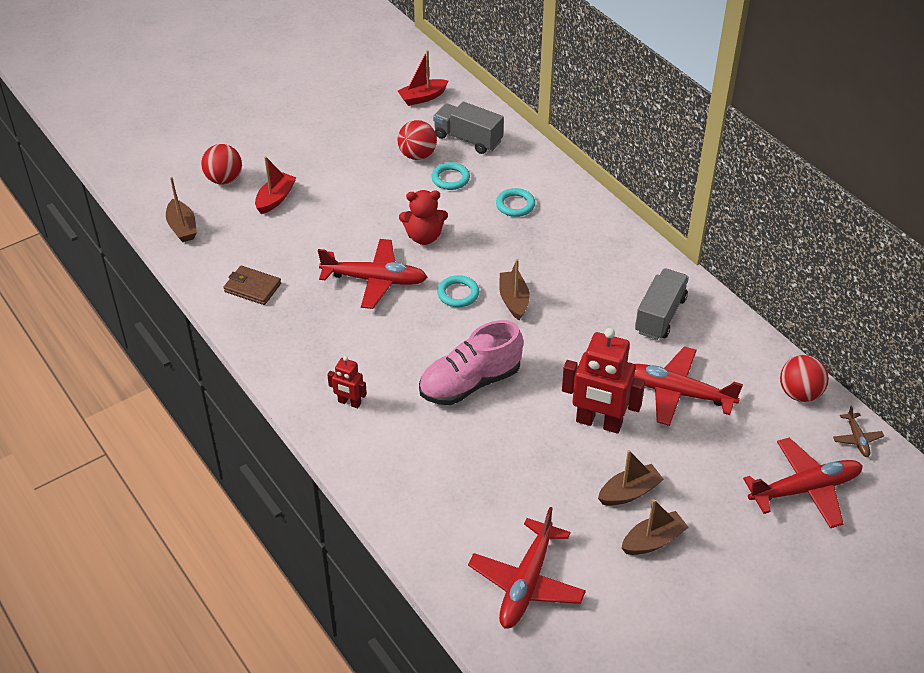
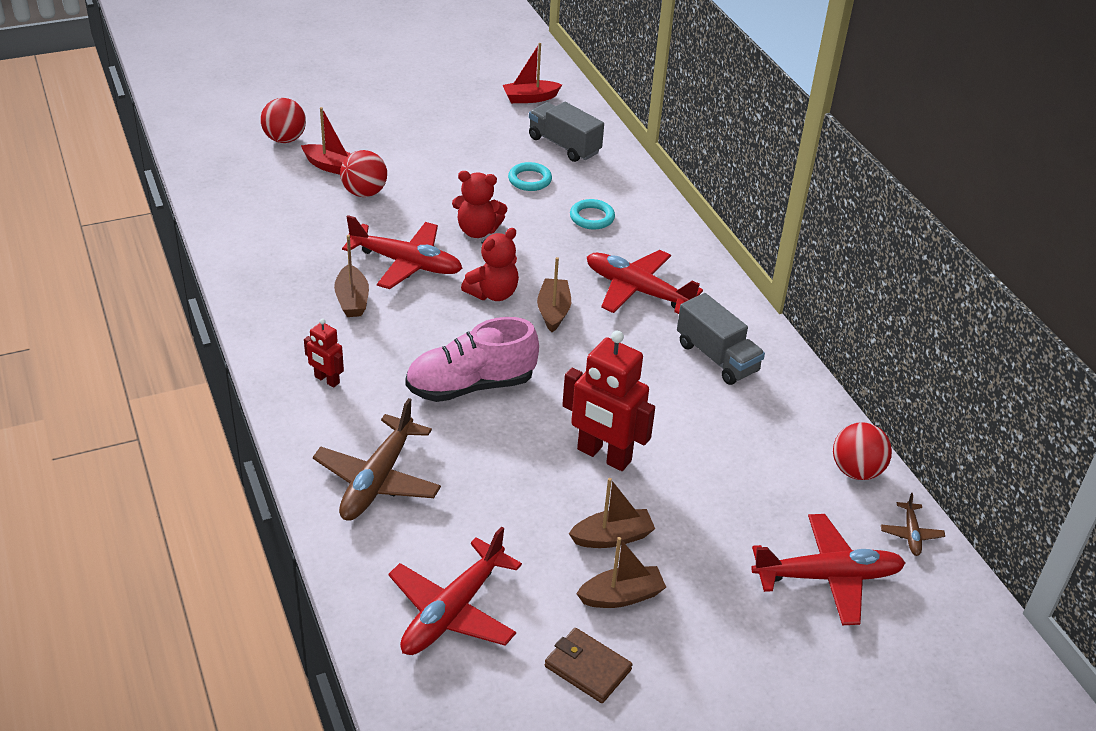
camera: 10 degrees right, 5 degrees down
(182, 227) = (220, 176): brown boat -> brown boat (352, 300)
(252, 287) = (270, 247): brown wallet -> brown wallet (587, 668)
(275, 199) = (331, 166): red boat -> red boat turned 75 degrees clockwise
(417, 155) = (502, 151): red ball -> red ball (364, 193)
(425, 483) = (378, 479): none -> brown plane
(458, 294) = (493, 293): turquoise ring -> red teddy bear
(660, 315) = (717, 357): grey truck -> grey truck turned 105 degrees clockwise
(678, 393) = (709, 442): red plane -> red plane (638, 291)

